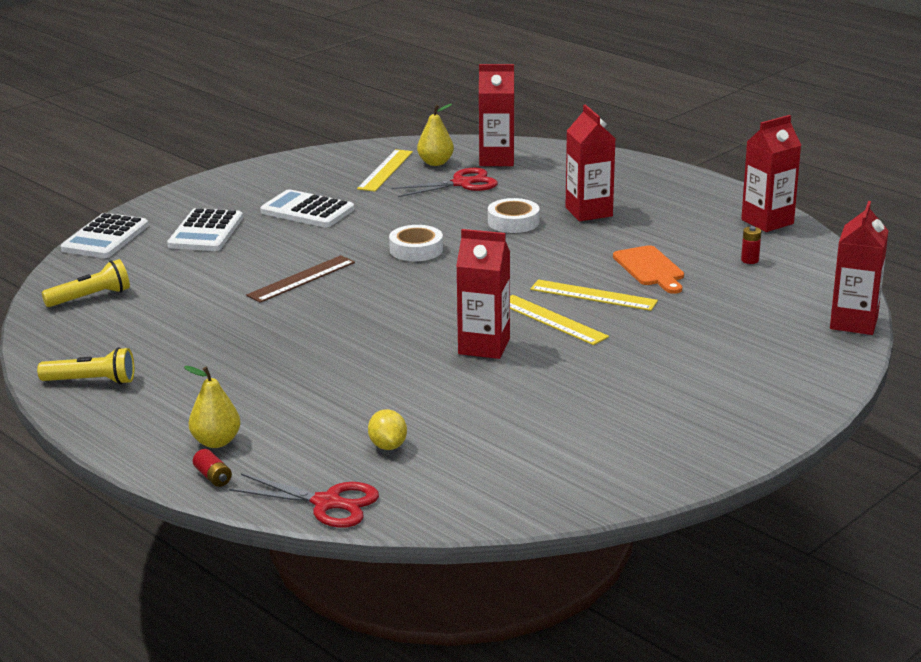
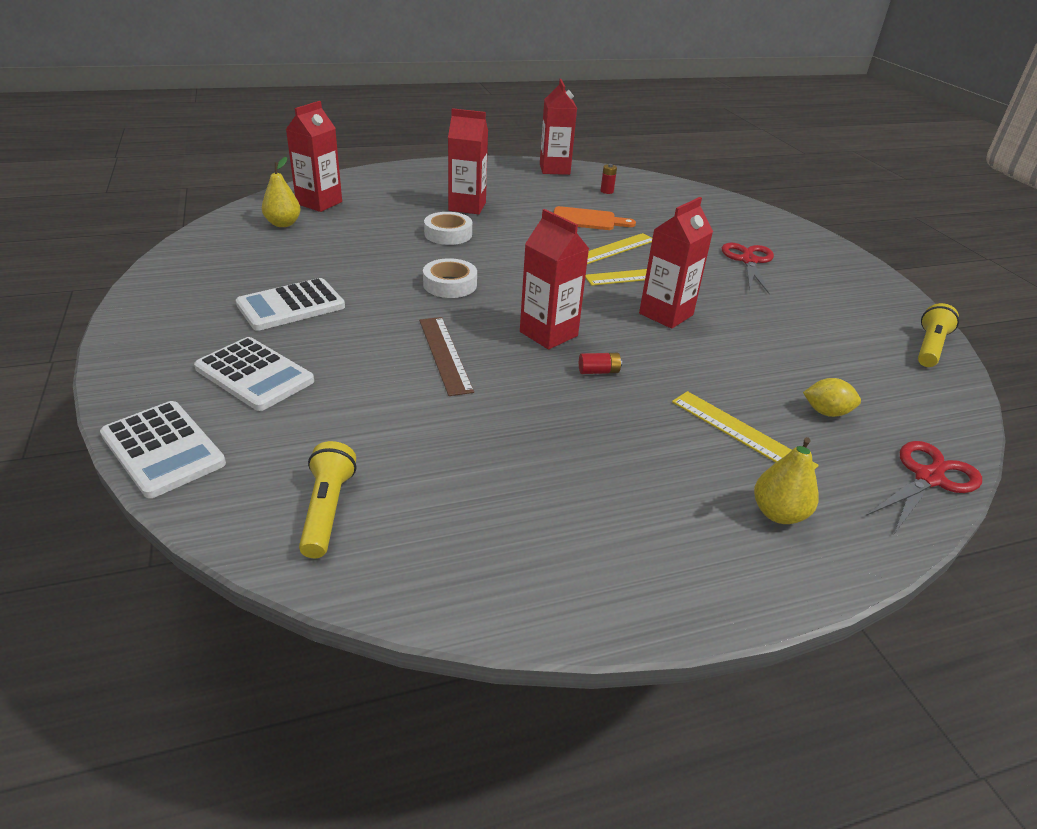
camera: 65 degrees left, 10 degrees up
(91, 381) = (571, 574): yellow flashlight -> yellow flashlight (929, 347)
(213, 477) = (857, 538): red battery -> red battery (598, 371)
(385, 170) = (261, 246): yellow ruler -> yellow ruler (741, 432)
(461, 183) = (344, 228): red scissors -> red scissors (748, 261)
(854, 323) = (722, 197): red carton -> red carton (548, 334)

